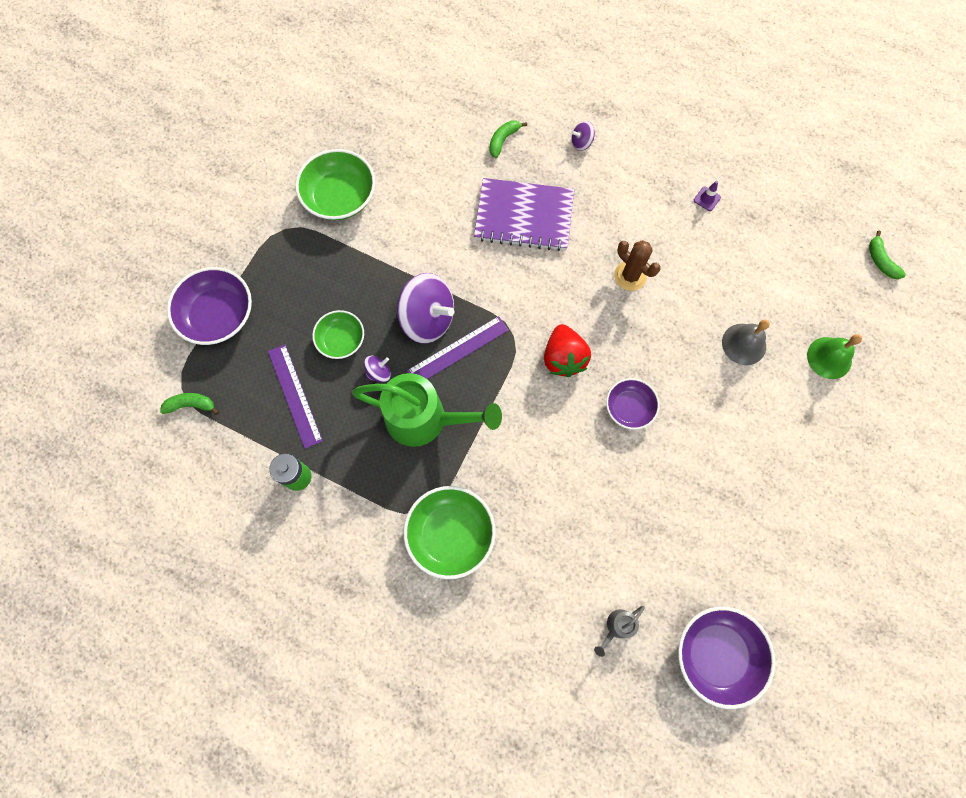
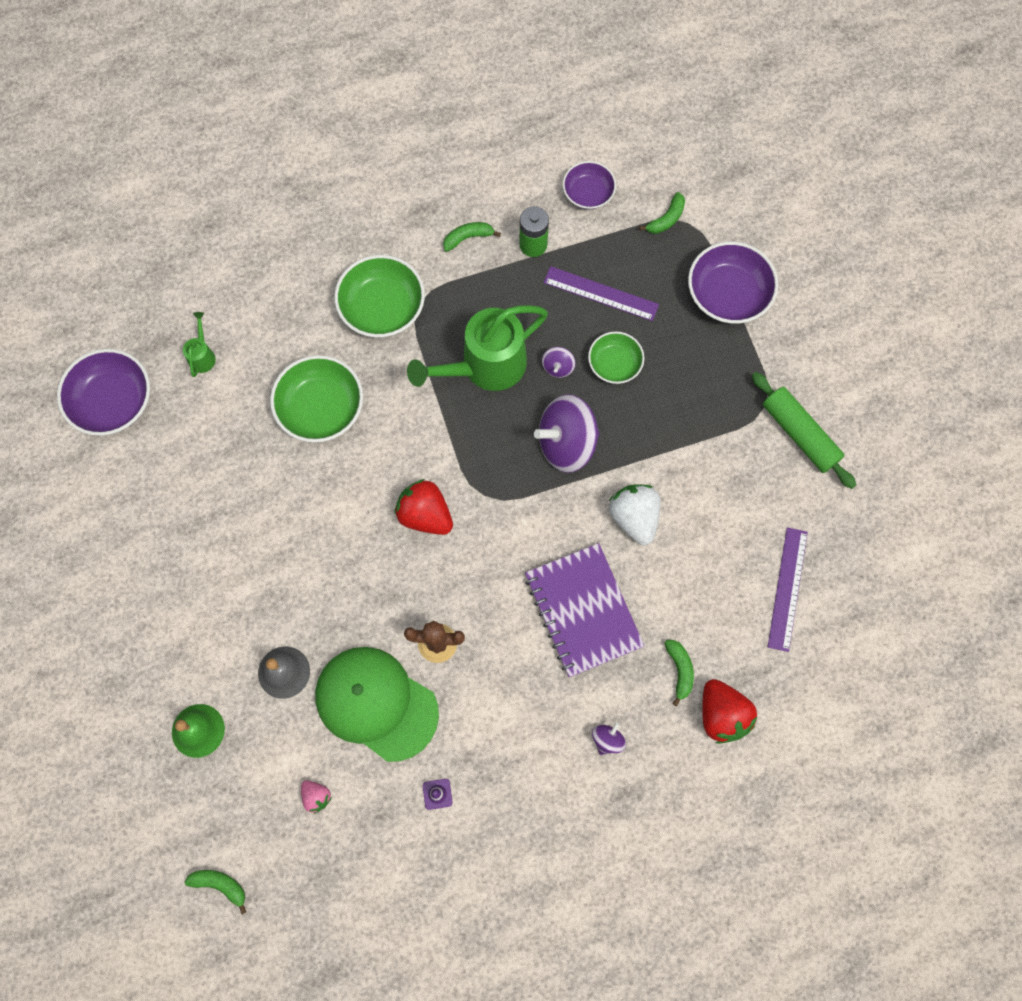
camera: 135 degrees right, 0 degrees up
(285, 195) = (799, 434): none -> green rolling pin
(335, 529) = (468, 238): none -> green banana
(340, 197) = (754, 476): green bowl -> green bowl (321, 408)
(436, 239) = (634, 517): none -> white strawberry
(458, 350) = (516, 441): purple ruler -> purple ruler (787, 588)
(505, 101) = (722, 714): none -> red strawberry
(524, 216) = (583, 611): purple notebook -> purple notebook turned 75 degrees counterclockwise
(616, 627) = (202, 355): grey watering can -> green watering can
(629, 408) = (334, 523): purple bowl -> purple bowl (588, 193)
(700, 276) = (376, 703): none -> green cap
(782, 257) = (316, 796): none -> pink strawberry

